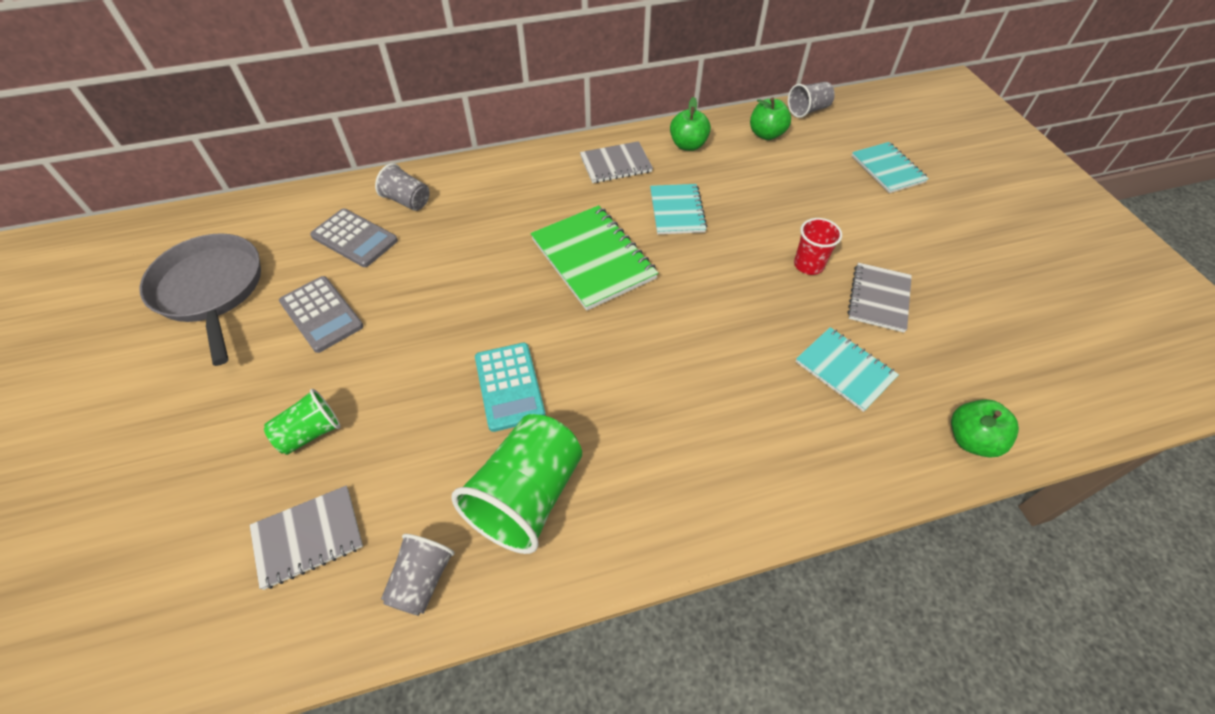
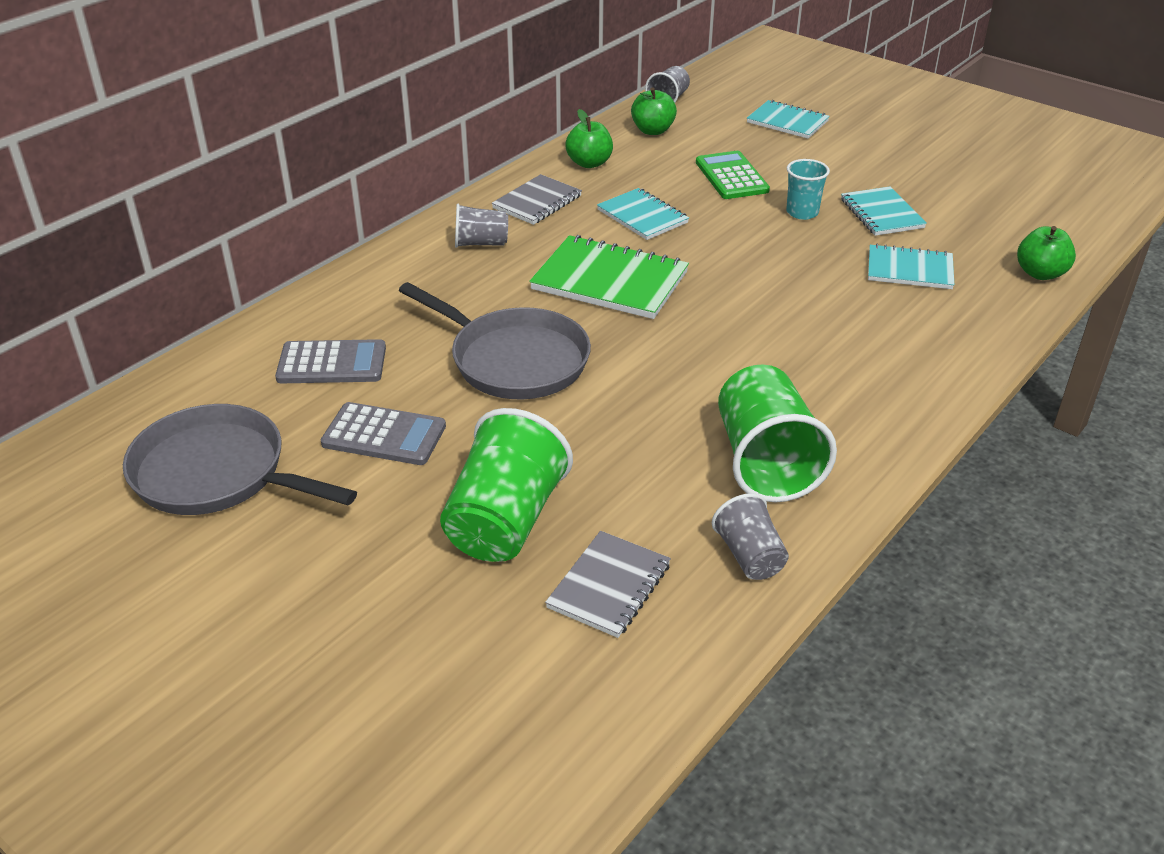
camera: 35 degrees left, 15 degrees down
(310, 433) = (505, 521): green cup -> green cup, size x1.82
(407, 201) = (349, 311): grey cup -> grey cup (481, 243)
(459, 295) = (513, 360): none -> grey pan
(509, 386) = (653, 401): turquoise calculator -> none
(785, 203) = (731, 176): none -> green calculator
(808, 265) = (802, 212): red cup -> turquoise cup
(878, 298) = (881, 214): grey notebook -> turquoise notebook

